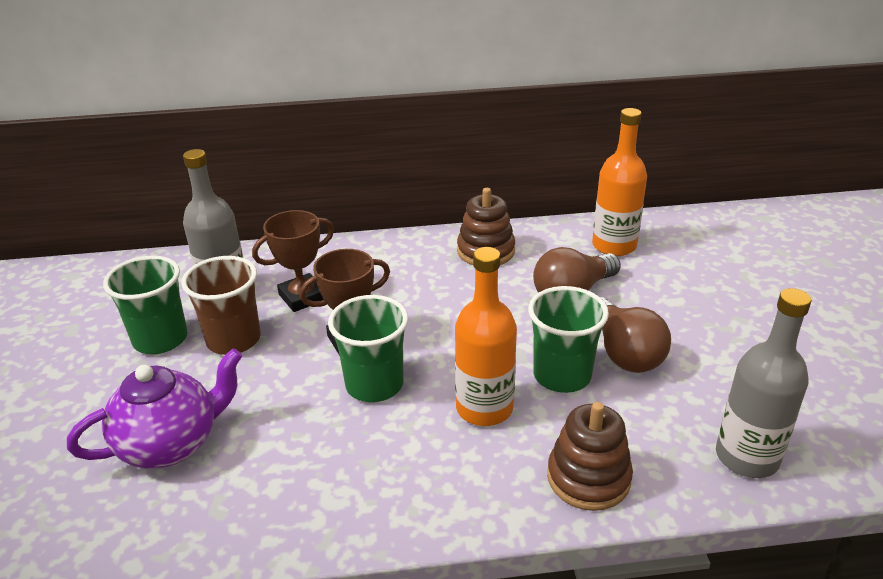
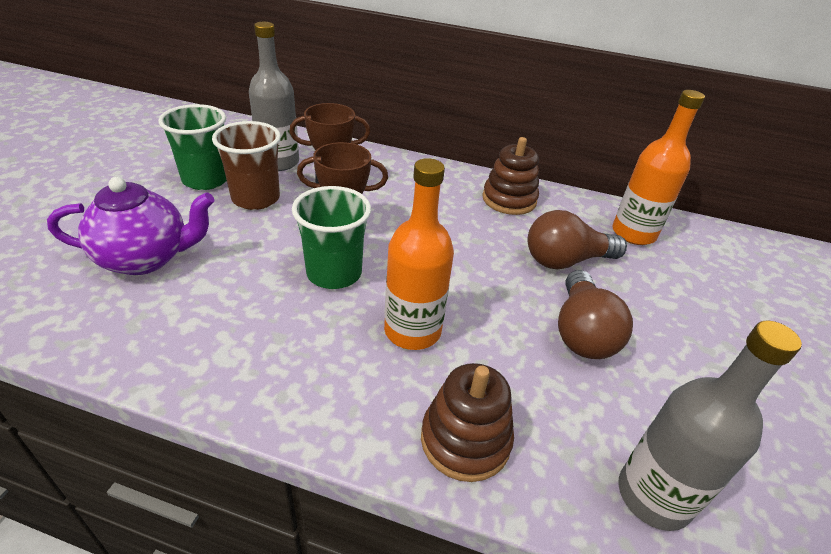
camera: 20 degrees right, 5 degrees up
(562, 375) = (505, 330): green cup -> none

